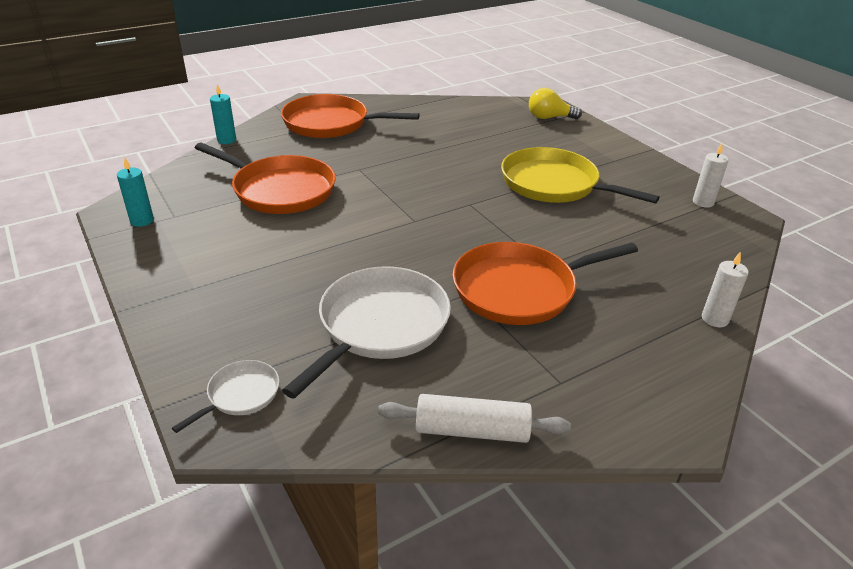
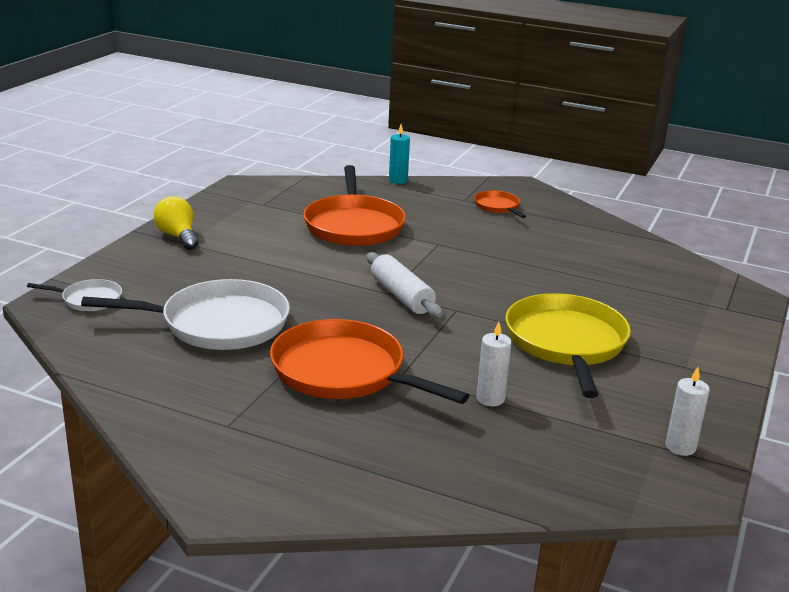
camera: 55 degrees right, 10 degrees down
(142, 221) = (243, 197): turquoise candle -> none
(330, 123) = (498, 206): orange pan -> orange pan, size x0.48
(472, 431) = (129, 399): white rolling pin -> white rolling pin (401, 296)
(549, 118) = (719, 304): yellow light bulb -> yellow light bulb (178, 236)
(714, 319) = (428, 496): white candle -> white candle (490, 399)

